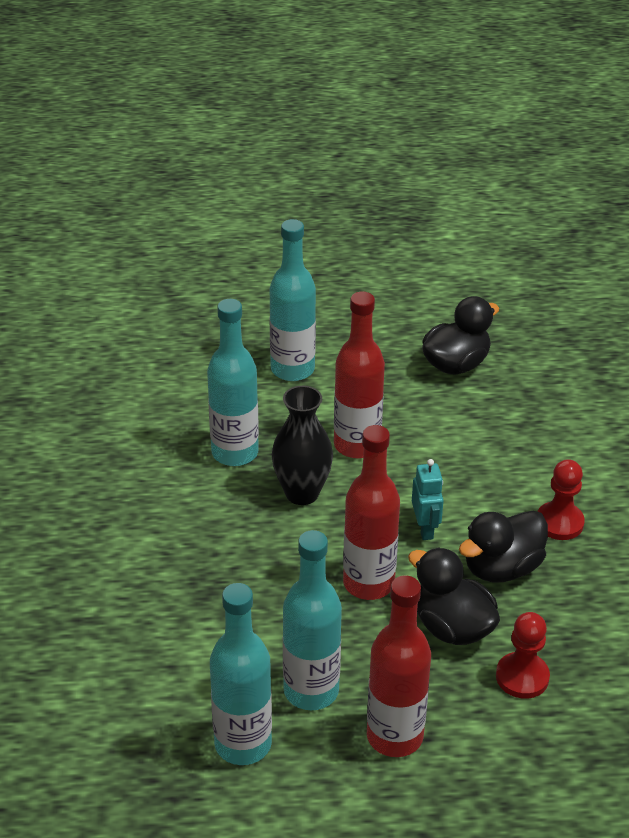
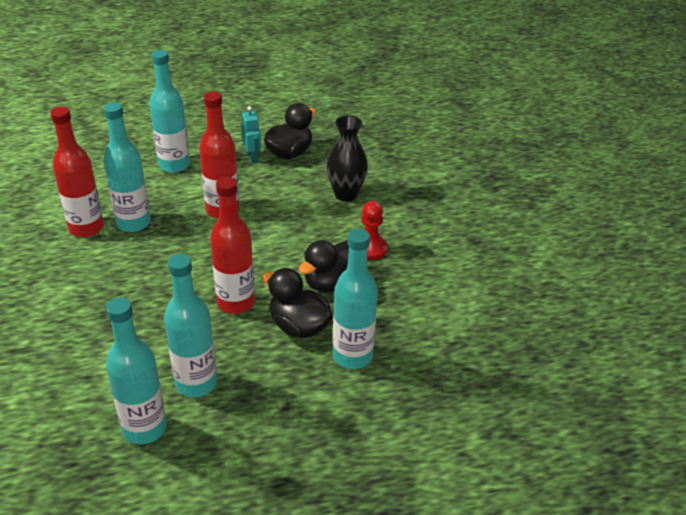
camera: 10 degrees left, 0 degrees up
(302, 493) = (184, 246): black vase -> black vase (346, 194)
(394, 736) = (261, 409): red bottle -> red bottle (86, 228)
(425, 529) = (275, 261): turquoise robot -> turquoise robot (252, 157)
(522, 677) = (352, 356): red pawn -> turquoise bottle

